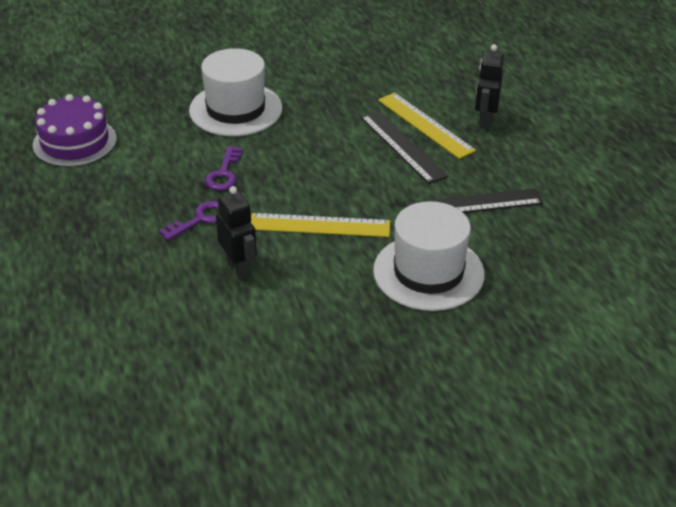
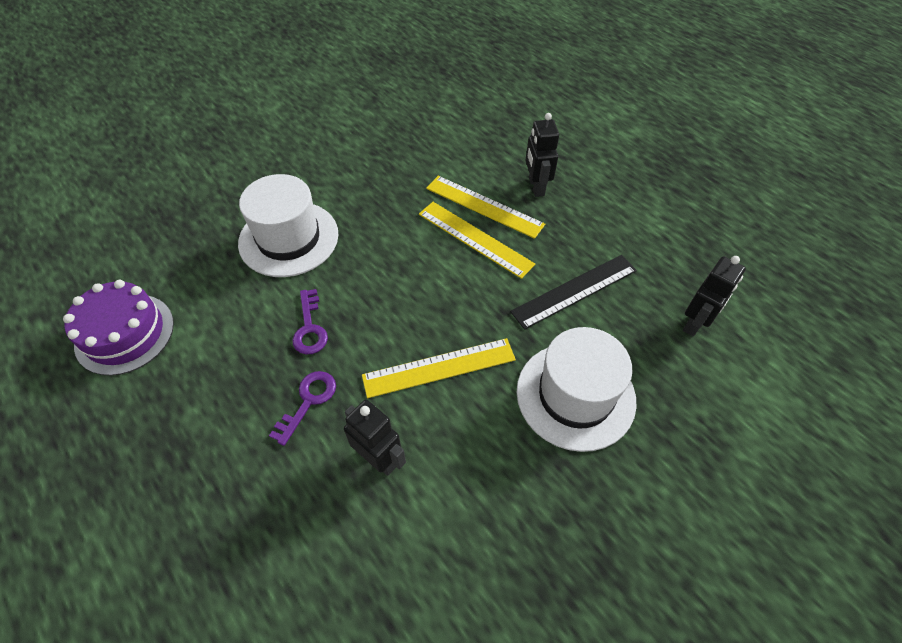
camera: 20 degrees left, 15 degrees up
(402, 146) = (475, 239): black ruler -> yellow ruler
(574, 253) = (695, 323): none -> black robot

